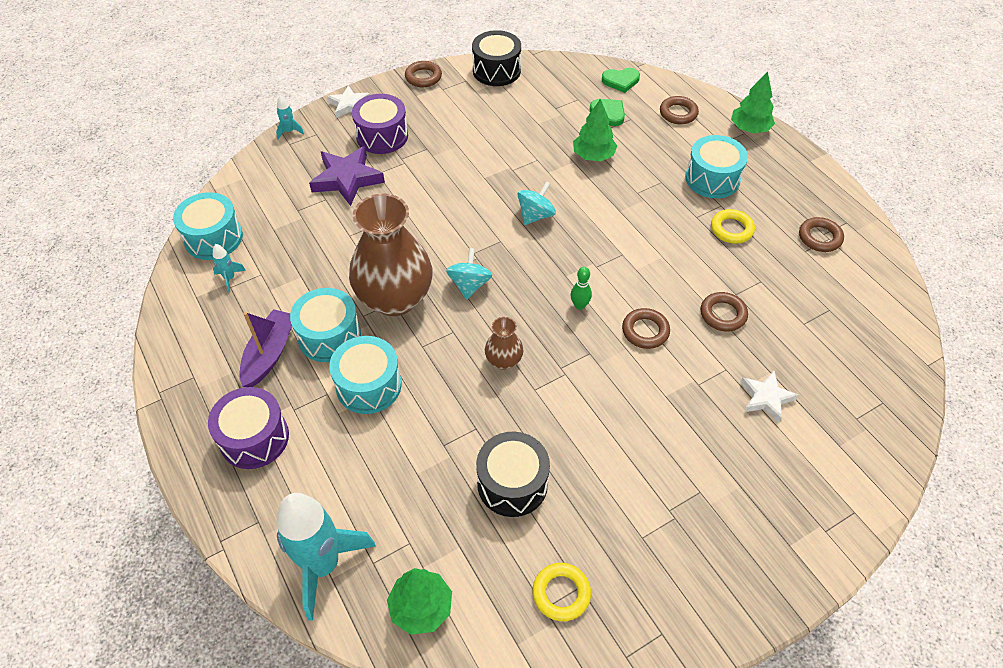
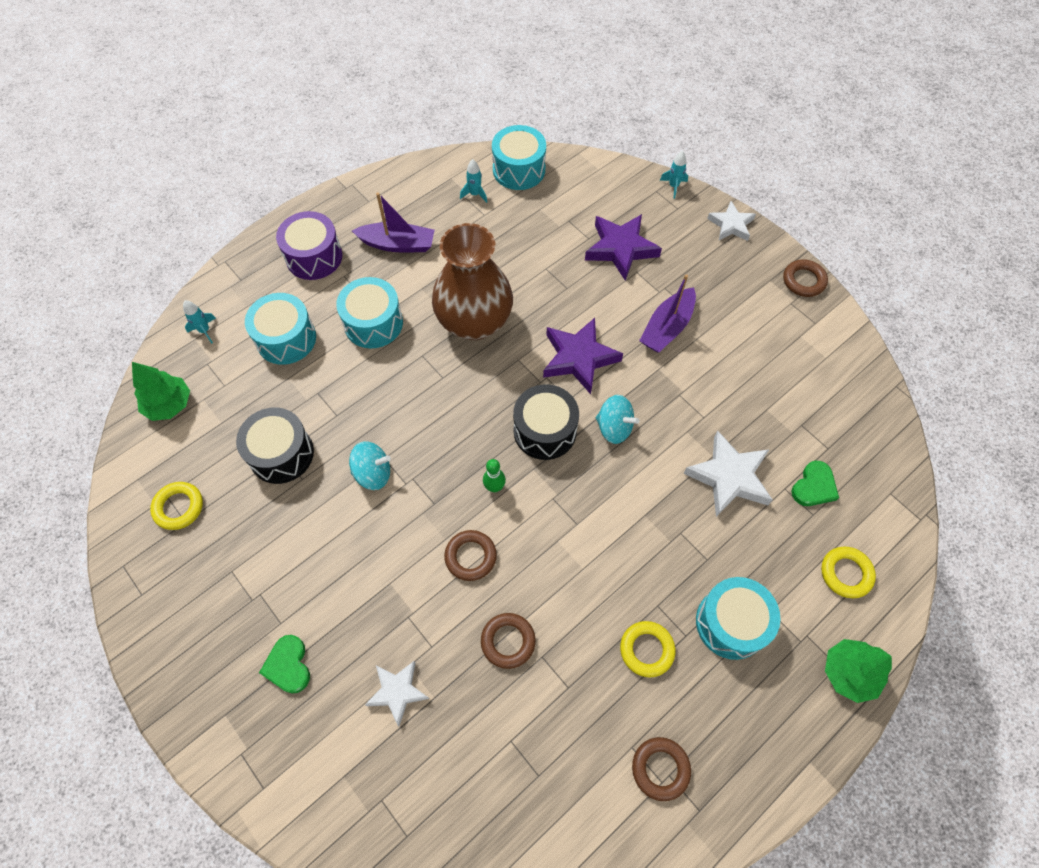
camera: 80 degrees right, 10 degrees up
(323, 565) = (205, 331): turquoise rocket -> turquoise rocket, size x0.41
(329, 336) = (423, 282): turquoise drum -> turquoise drum (286, 339)
(382, 136) = (693, 264): purple drum -> none
(444, 164) = (667, 327): none -> purple boat
(459, 227) = (578, 358): none -> purple star
(469, 285) = (503, 381): turquoise spinning top -> turquoise spinning top (373, 473)
(496, 71) = (846, 351): black drum -> black drum (545, 431)
(503, 360) = (414, 426): brown vase -> none
(593, 156) = (729, 477): green tree -> white star
(620, 81) = (884, 495): green heart -> green heart (288, 665)
(678, 113) = (846, 573): brown ring -> yellow ring

